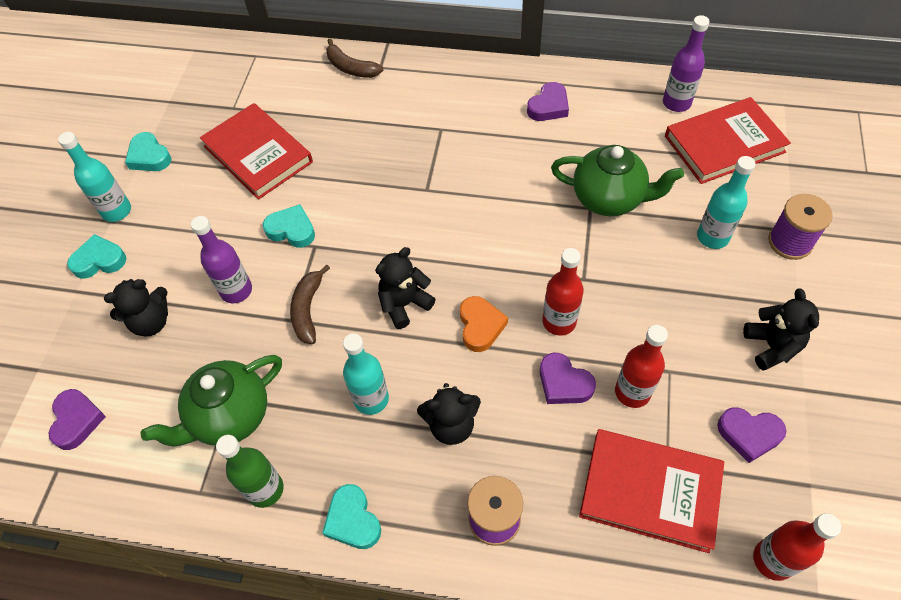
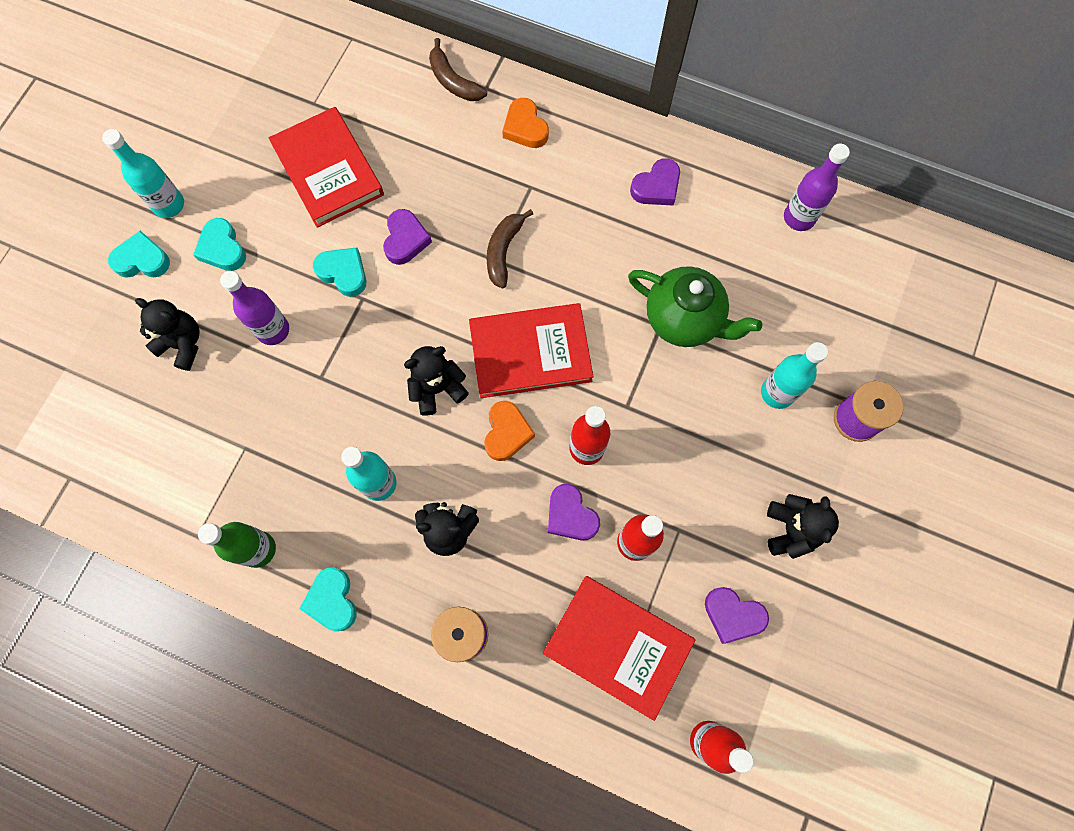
camera: 10 degrees right, 15 degrees up
(77, 420) = (95, 433): purple heart -> purple heart (405, 240)
(149, 156) = (213, 145): turquoise heart -> turquoise heart (222, 248)
(151, 322) = (183, 344): black teddy bear -> black teddy bear turned 135 degrees counterclockwise
(230, 416) = (240, 466): green teapot -> none
(308, 310) = (340, 370): brown banana -> brown banana (504, 251)
(422, 88) = (525, 127): none -> orange heart
(724, 144) = (832, 283): red book -> red book (530, 353)

